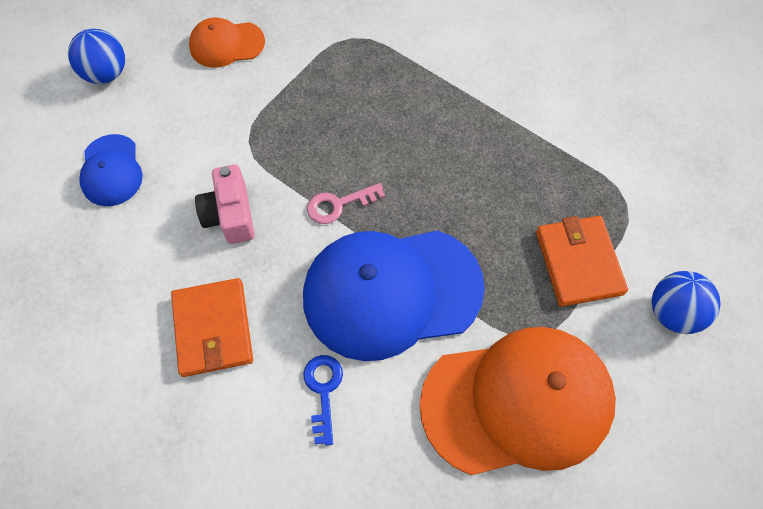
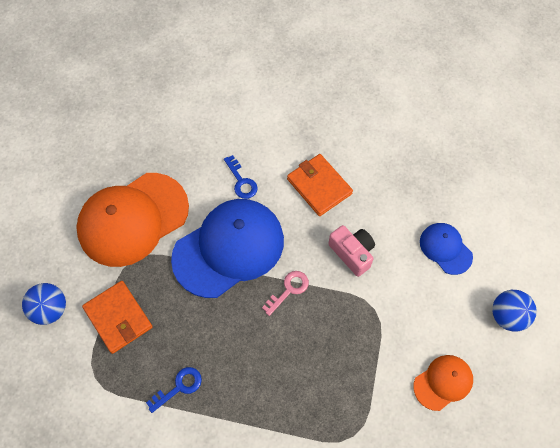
camera: 155 degrees right, 0 degrees up
(524, 153) = (179, 387): none -> blue key

